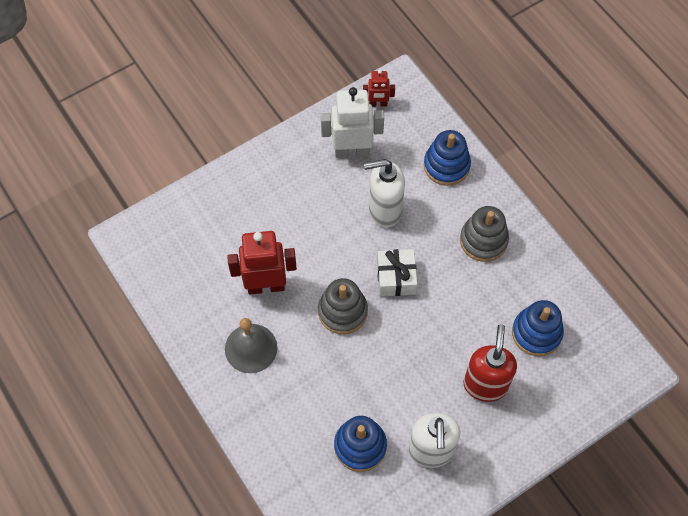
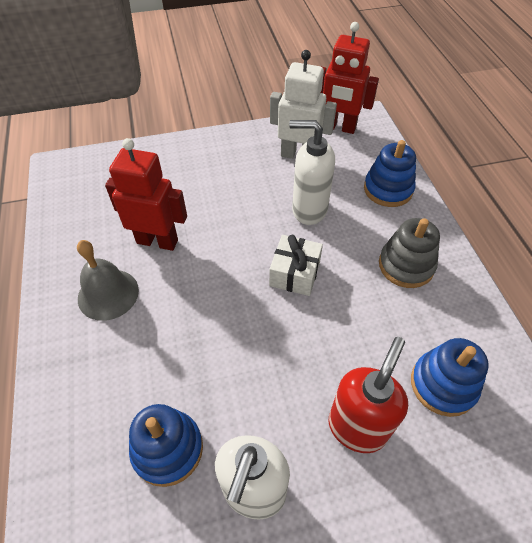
camera: 20 degrees right, 10 degrees down
(342, 311) = (222, 288): grey stacking toy -> none
(378, 104) = (339, 127): red robot -> red robot, size x1.88

